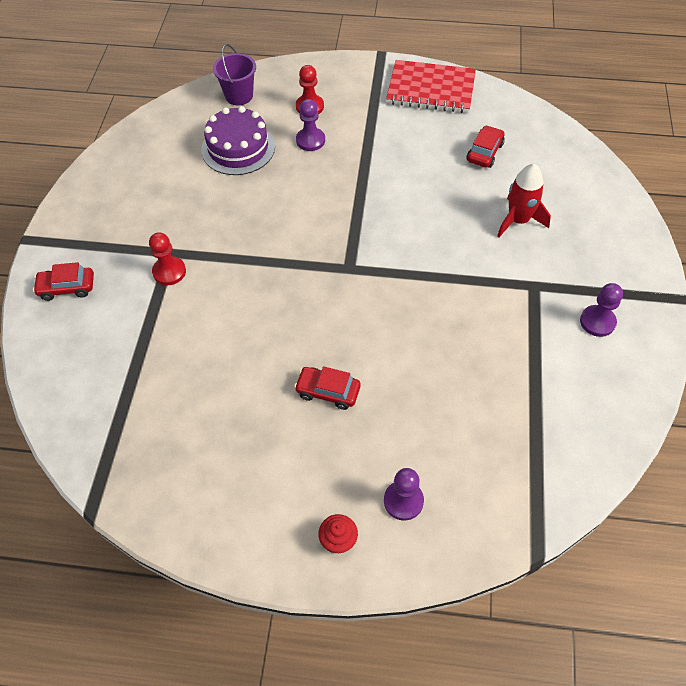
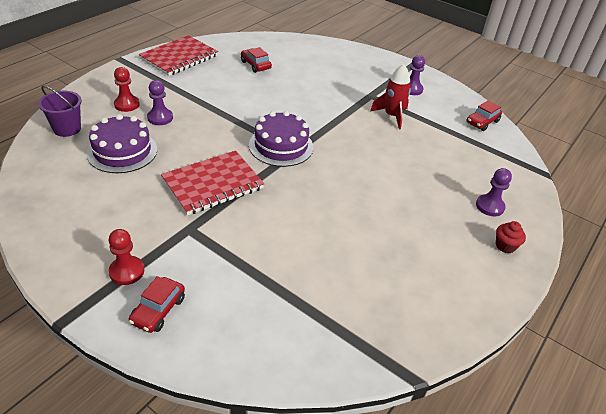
camera: 65 degrees left, 15 degrees down
(169, 272) = (208, 237): red pawn -> red pawn (127, 271)
(242, 235) = (213, 184): none -> red notebook
(328, 391) = (388, 202): red car -> red car (482, 122)
(348, 253) = (281, 146): none -> purple cake
(518, 220) = (319, 79): red rocket -> red rocket (392, 116)

